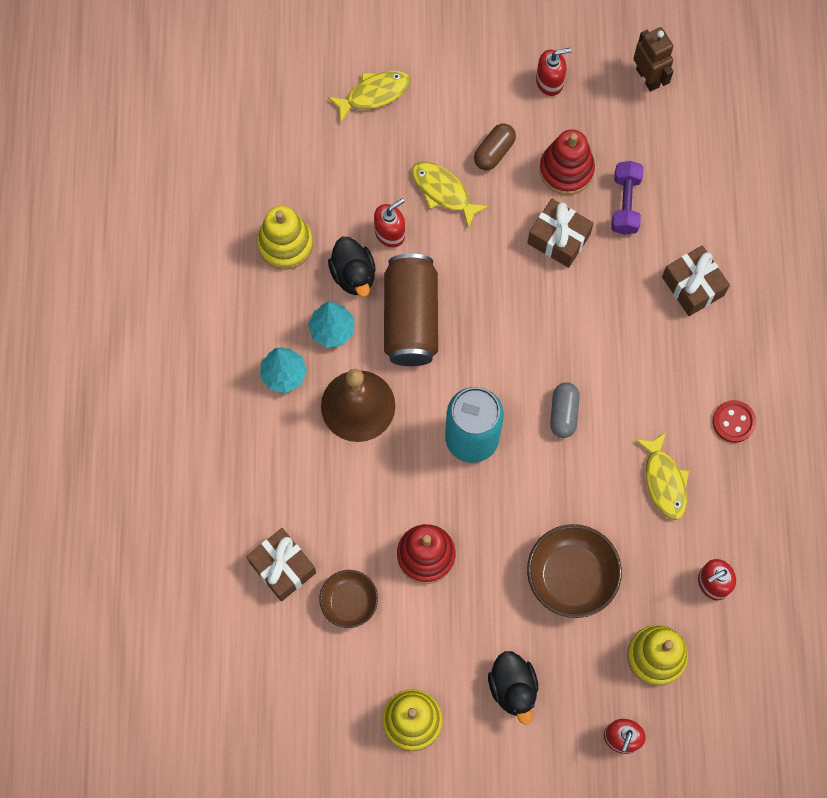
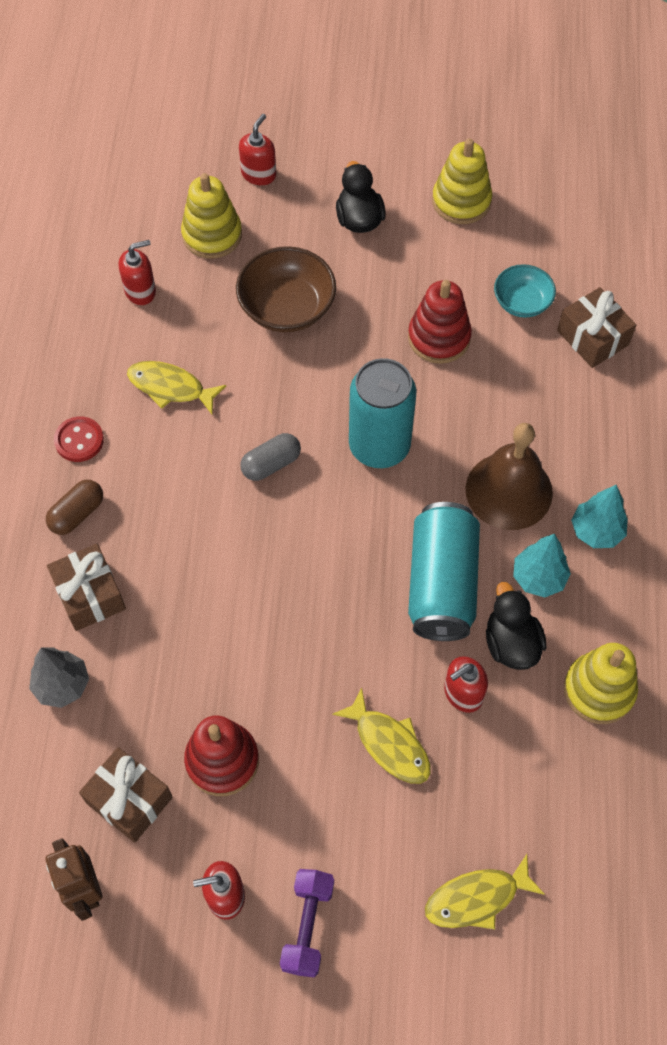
camera: 175 degrees left, 10 degrees down
(349, 602) = (522, 302): brown bowl -> turquoise bowl
(411, 319) = (441, 584): brown can -> turquoise can
(494, 152) = (316, 795): brown capsule -> brown capsule (77, 514)
(558, 239) = (246, 668): brown gift -> brown gift (129, 800)
(563, 413) = (271, 464): grey capsule -> grey capsule turned 45 degrees clockwise
(625, 203) = (152, 707): purple dumbbell -> purple dumbbell (307, 926)
(664, 481) = (170, 387): yellow fish -> yellow fish turned 60 degrees counterclockwise
(697, 214) = (62, 685): none -> grey tree

